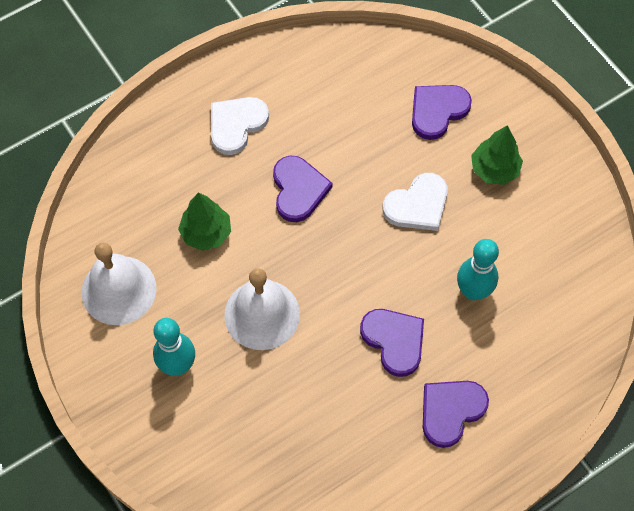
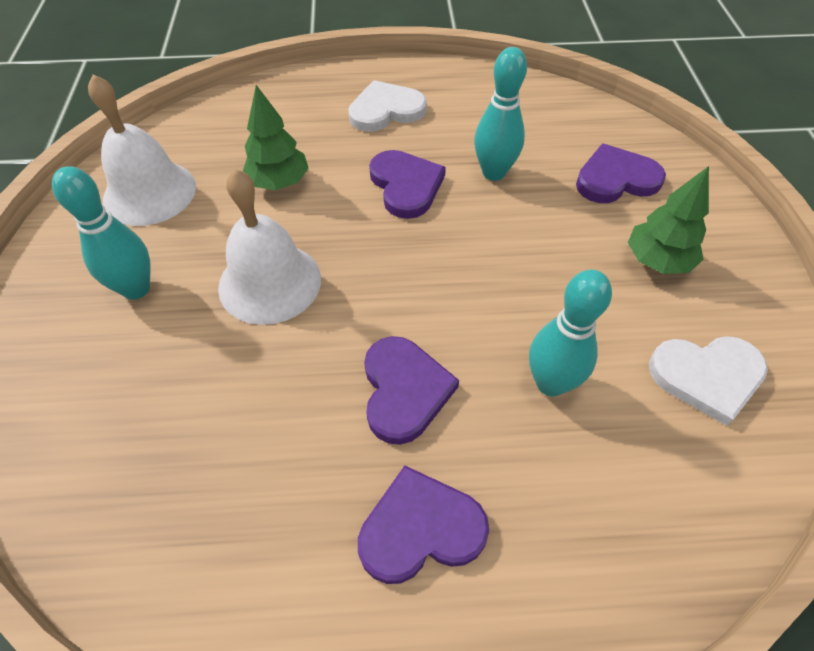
camera: 30 degrees right, 10 degrees down
(298, 190) = (406, 186): purple heart -> purple heart turned 45 degrees counterclockwise
(352, 147) = (494, 173): none -> turquoise bowling pin
(417, 205) = (535, 256): white heart -> white heart (707, 376)

